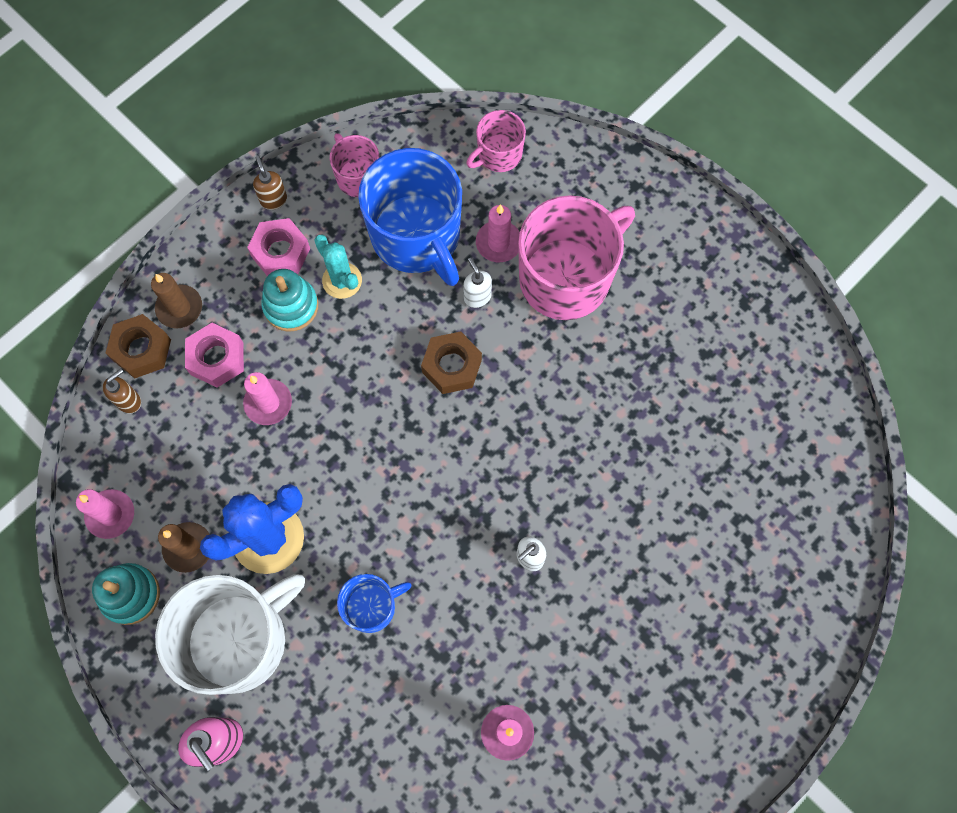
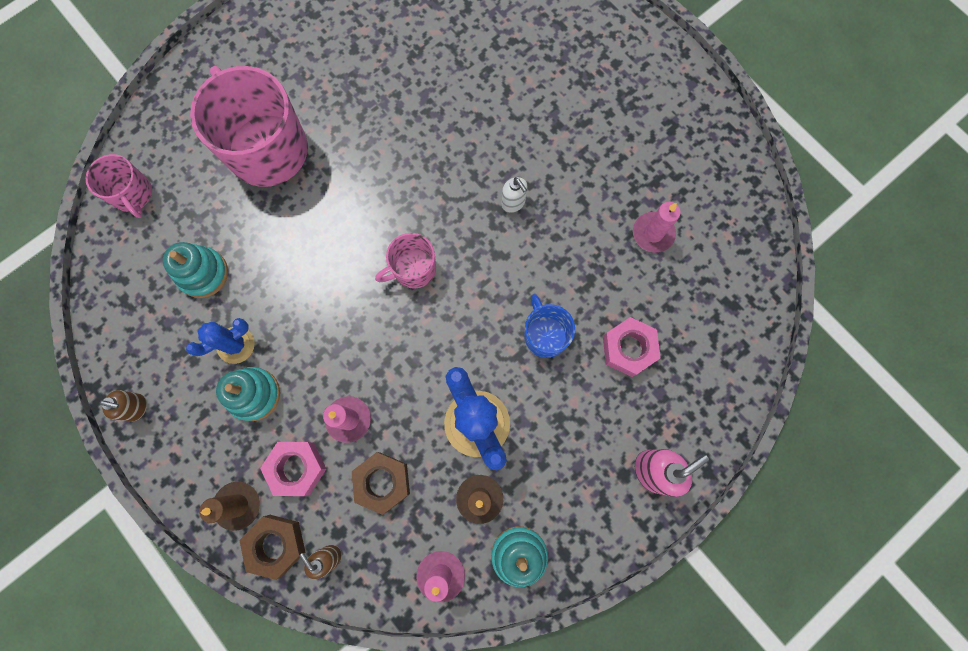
camera: 85 degrees left, 5 degrees up
(239, 639) = (566, 452): white mug -> none
(273, 199) = (137, 407): brown soap dispenser -> brown soap dispenser turned 150 degrees counterclockwise
(280, 252) = (196, 402): pink nut -> pink nut (628, 349)
(342, 280) = (236, 345): turquoise cactus -> blue cactus
(358, 177) = (129, 324): pink mug -> pink mug (413, 269)
(417, 236) = (203, 273): blue mug -> turquoise stacking toy
(451, 366) = (336, 252): brown nut -> brown nut (383, 482)
(477, 297) = (272, 225): white soap dispenser -> none
(498, 243) = (223, 202): pink candle -> none

